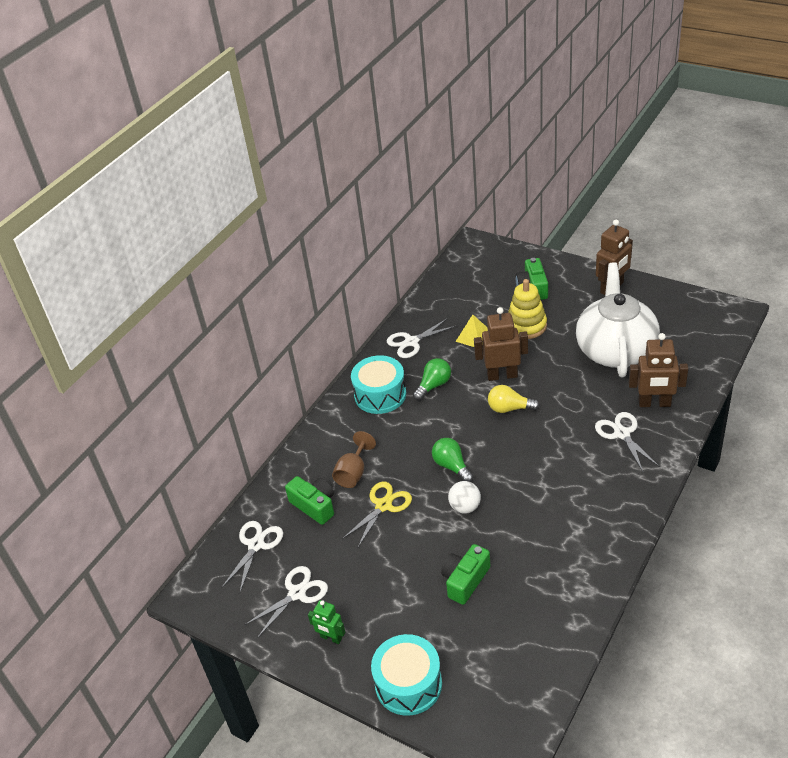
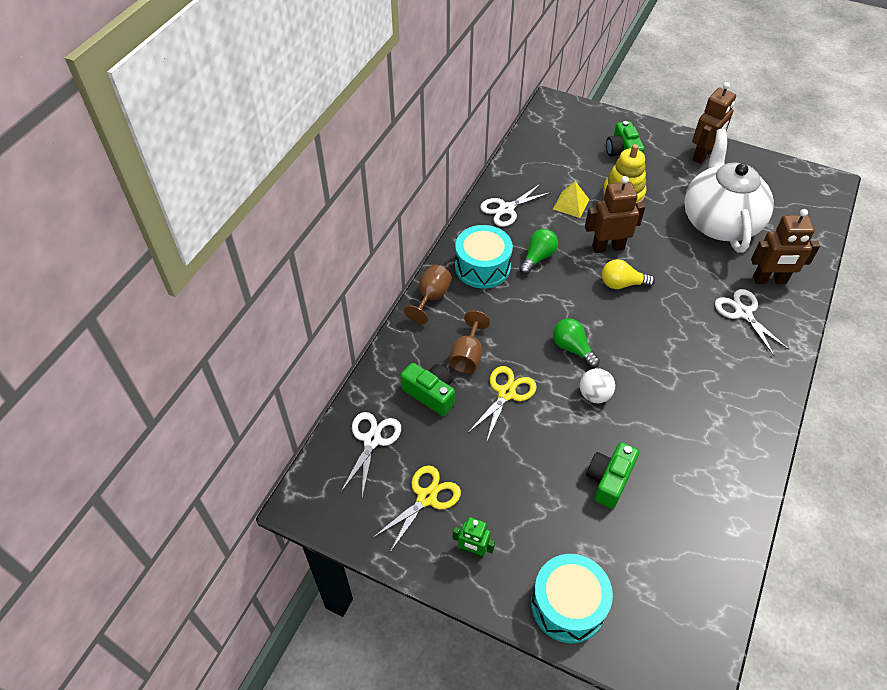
camera: 10 degrees left, 10 degrees up
(297, 593) = (426, 498): white scissors -> yellow scissors
(328, 422) = (431, 297): none -> brown goblet

